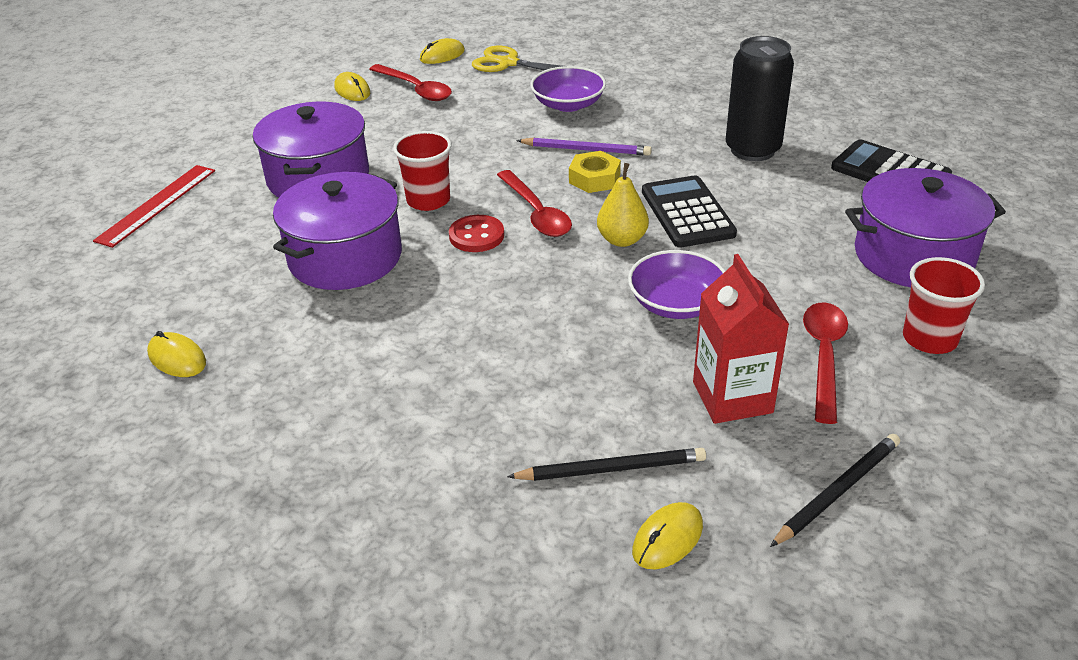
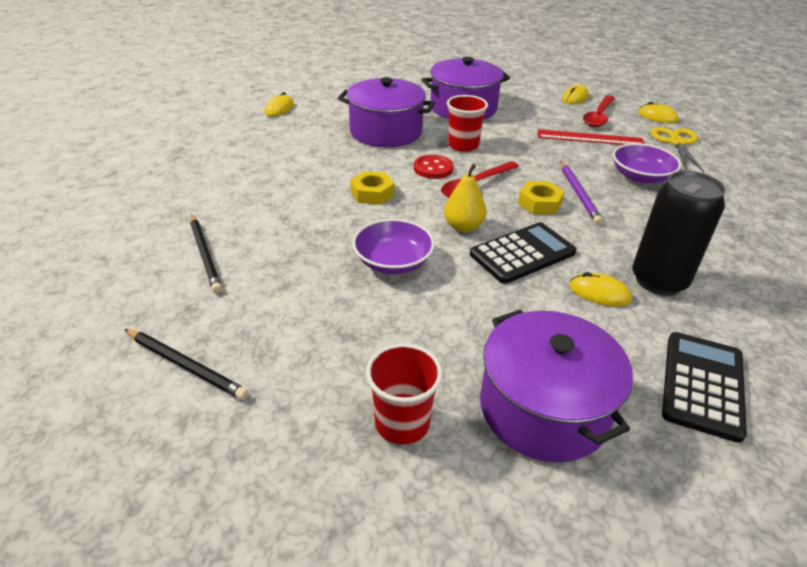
camera: 70 degrees right, 0 degrees up
(157, 205) = (406, 75): red ruler -> red ruler (590, 138)
(515, 296) = (372, 193): none -> yellow nut
(667, 539) = (141, 285): yellow mouse -> yellow mouse (599, 293)
(732, 397) = (287, 301): red carton -> none
(824, 357) = (351, 349): red spoon -> none

